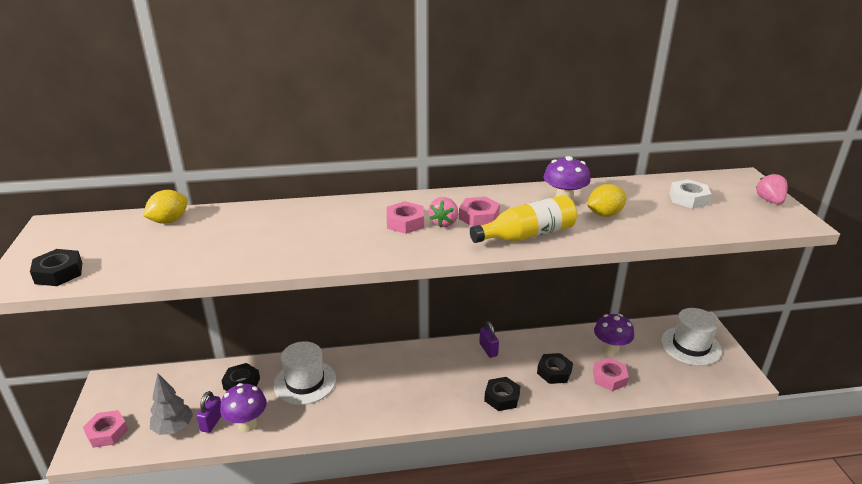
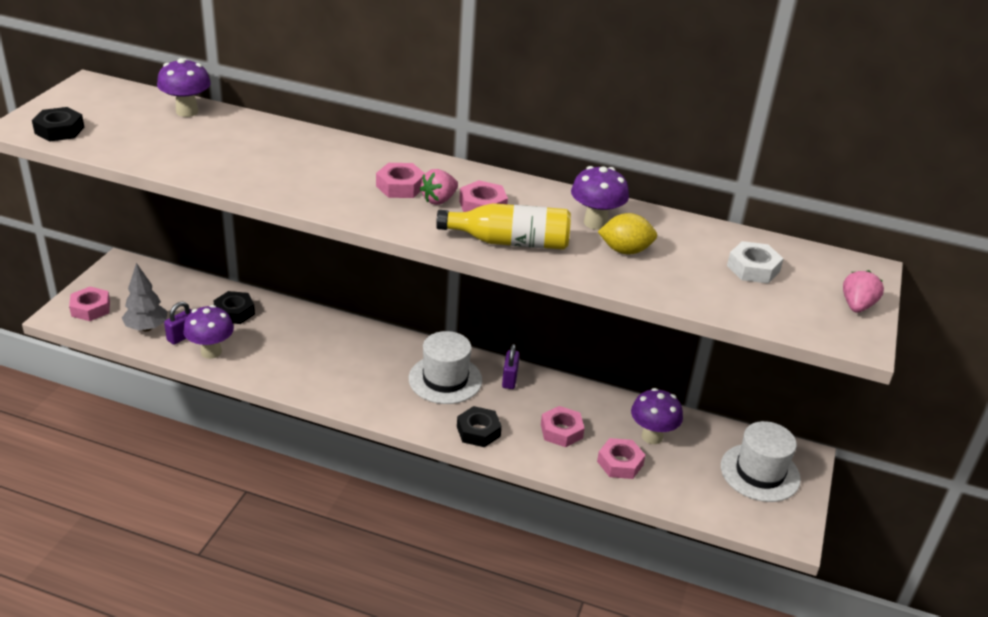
camera: 25 degrees right, 5 degrees up
(169, 221) = (187, 111): yellow lemon -> purple mushroom
(305, 382) = (293, 335): white hat -> white hat (445, 379)
(554, 372) = (561, 431): black nut -> pink nut

